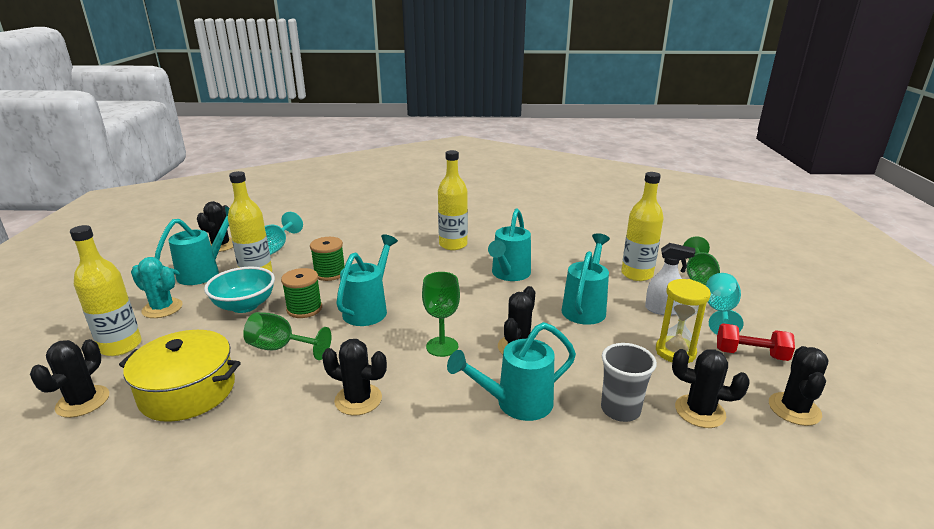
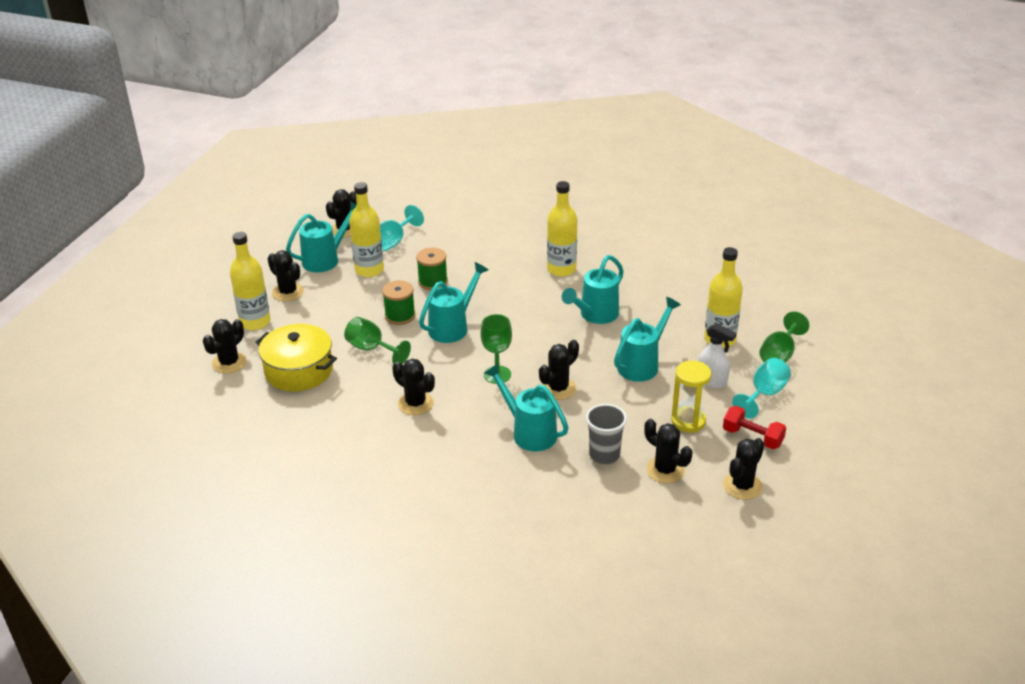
camera: 20 degrees right, 10 degrees up
(162, 308) = (288, 292): turquoise cactus -> black cactus
(245, 305) = (353, 303): turquoise bowl -> none
(516, 403) = (529, 432): turquoise watering can -> turquoise watering can turned 45 degrees clockwise

